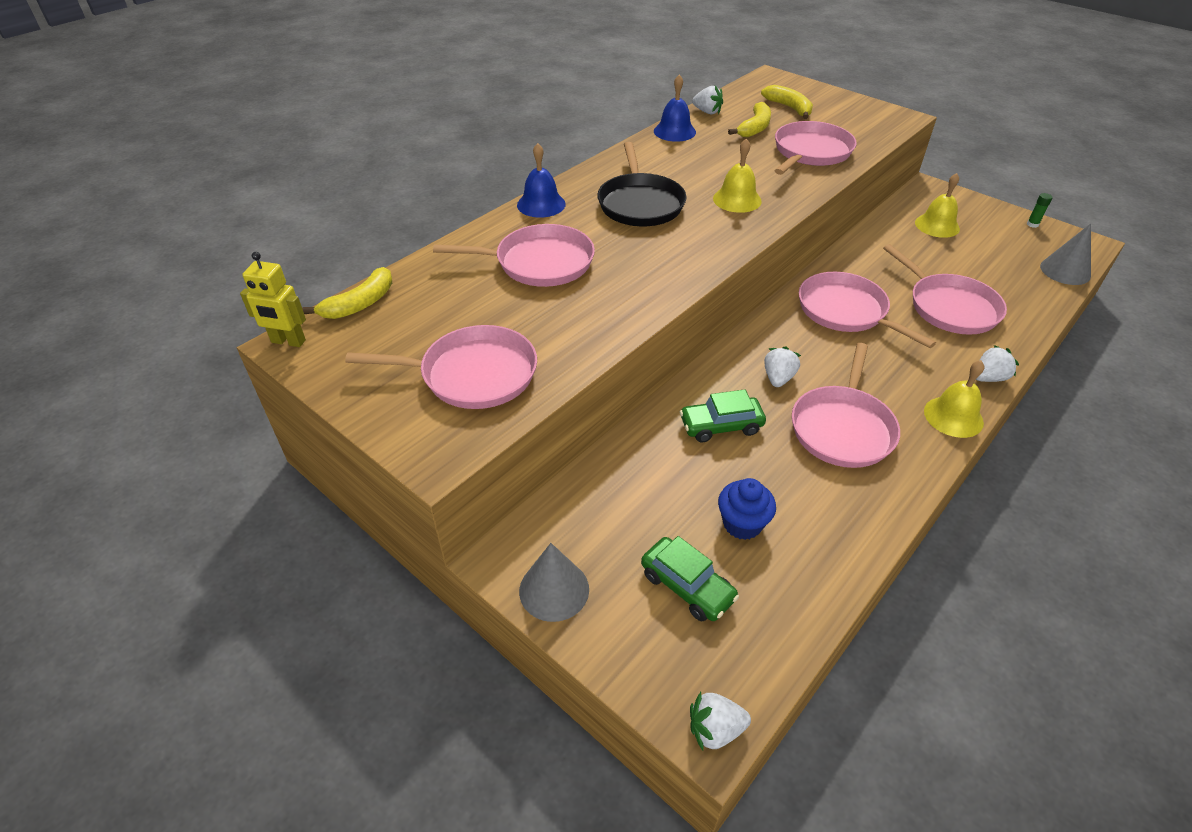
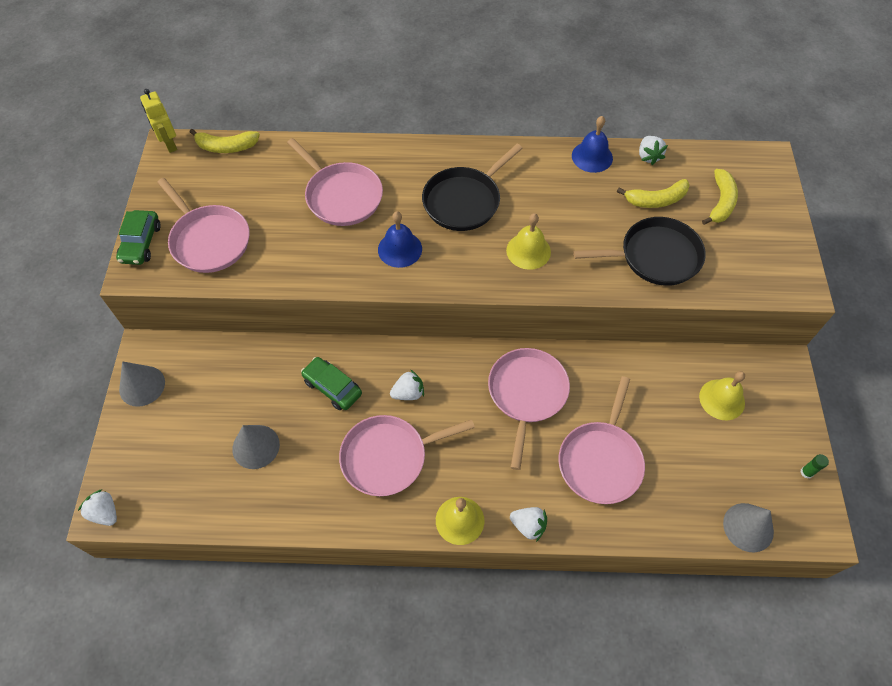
camera: 50 degrees right, 15 degrees up
(541, 204) = (409, 151): blue bell -> blue bell (400, 249)
(687, 586) = (188, 446): green car -> green car (141, 243)
(742, 524) = (256, 446): blue cupcake -> grey cone
(810, 152) = (655, 256): pink pan -> black pan

